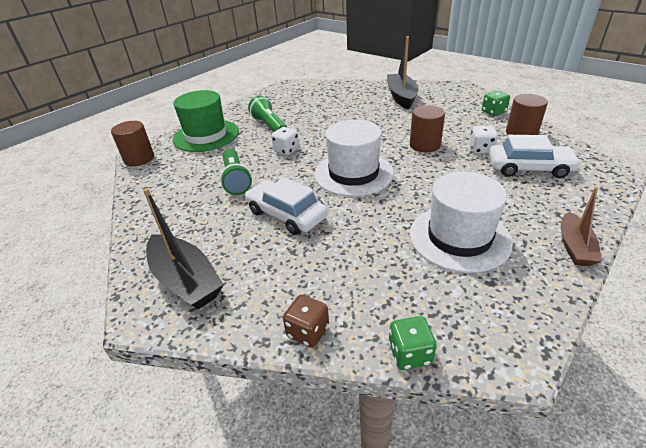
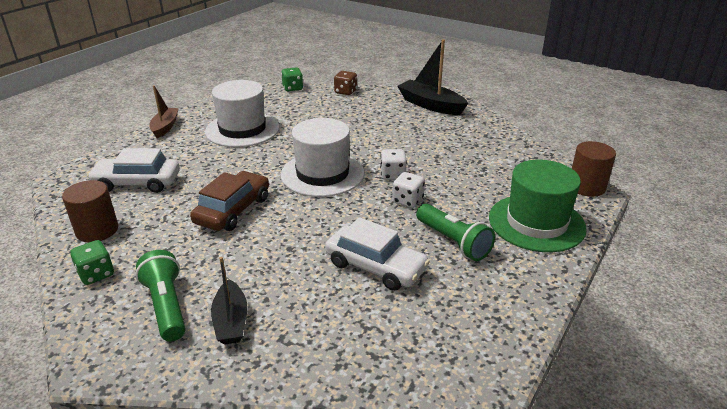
camera: 170 degrees right, 5 degrees down
(236, 180) = (445, 165): green flashlight -> green flashlight (166, 306)
(286, 214) = (379, 139): white car -> white car (375, 266)
(401, 97) = (231, 321): black boat -> black boat, size x0.64
(425, 145) = (233, 210): brown cylinder -> brown car
(481, 149) = (169, 204): white dice -> white dice (393, 175)

